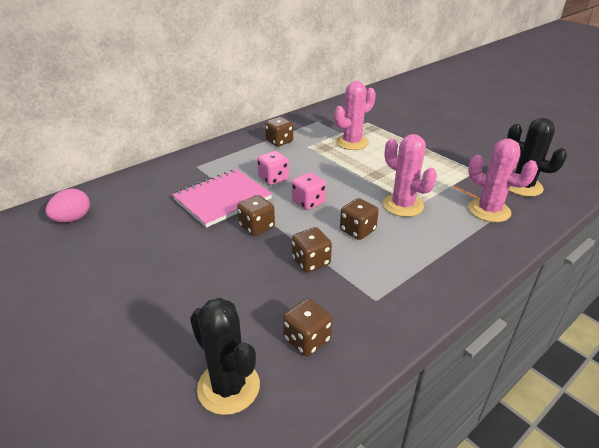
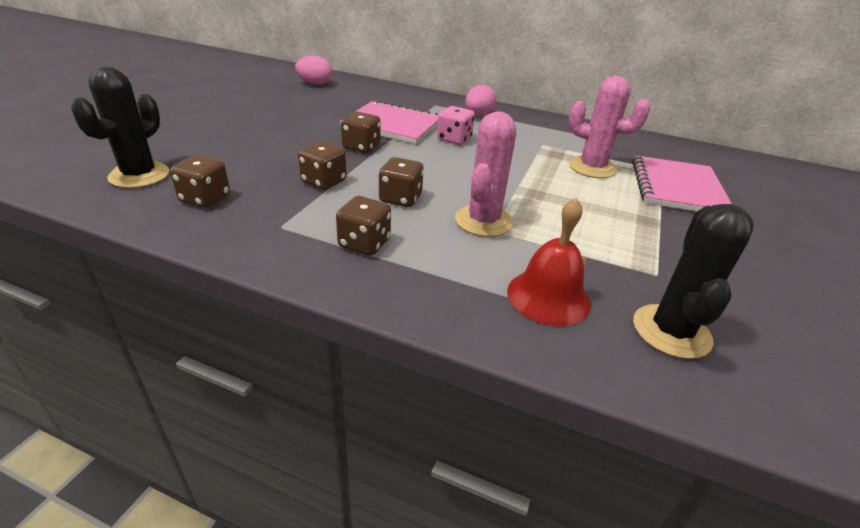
camera: 60 degrees right, 0 degrees up
(236, 154) = (478, 115): none -> pink egg
(279, 141) = (532, 129): brown dice -> brown dice (364, 243)
(308, 202) = (429, 163): pink dice -> none
(390, 127) = (677, 188): none -> pink notebook
(489, 210) = (548, 297): pink cactus -> red bell

